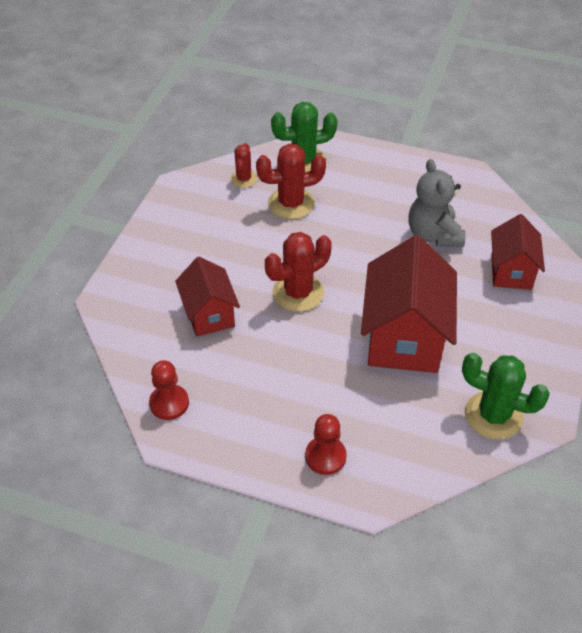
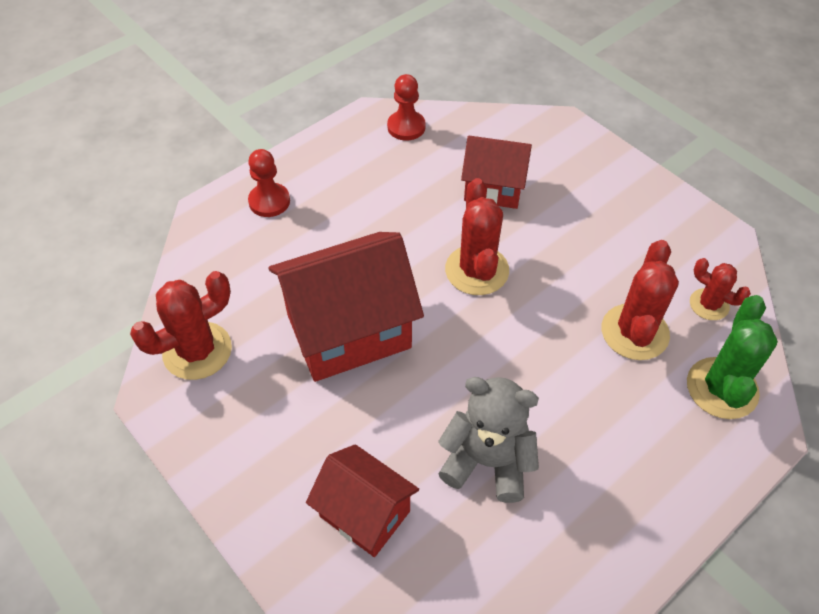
camera: 120 degrees right, 5 degrees up
(404, 337) = (349, 331): red house -> red house turned 60 degrees counterclockwise
(493, 415) = (197, 351): green cactus -> red cactus

